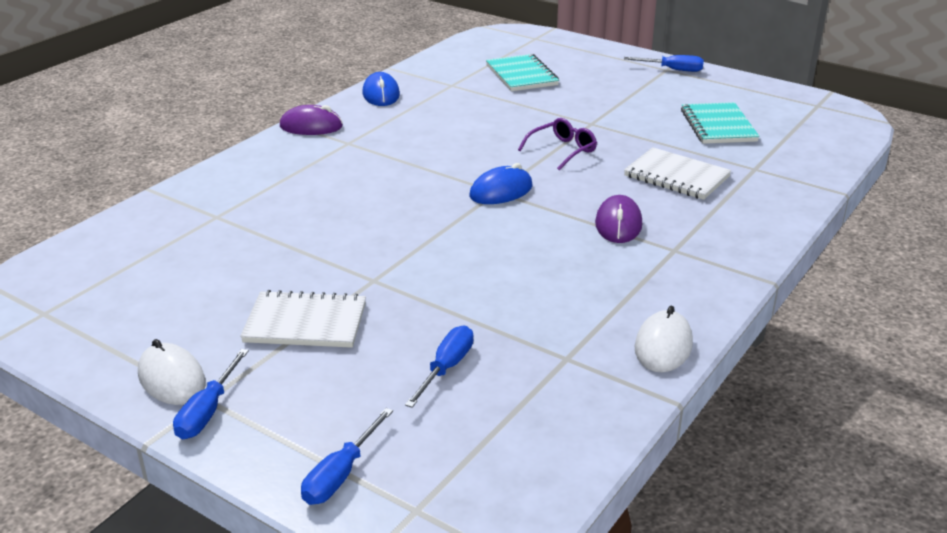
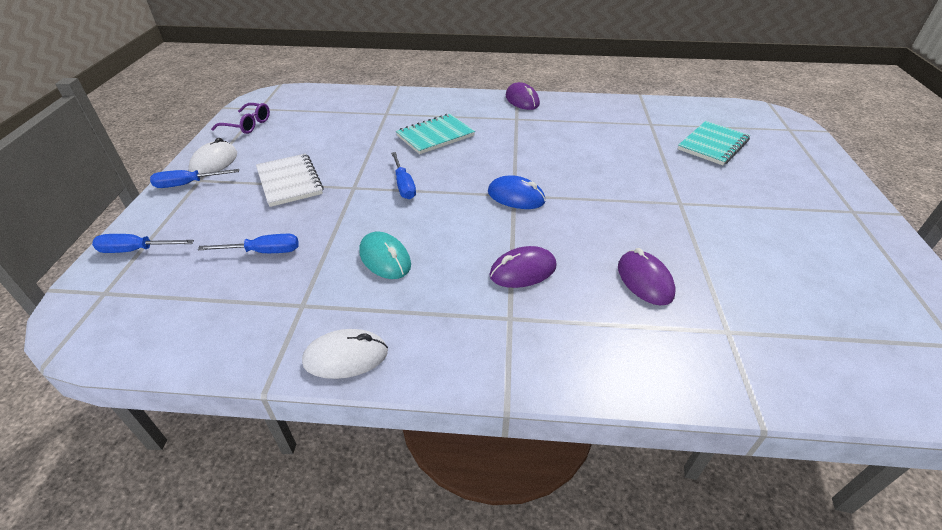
camera: 60 degrees right, 10 degrees up
(381, 94) = (597, 105): blue mouse -> none
(534, 291) = (385, 258): none -> turquoise mouse
(562, 150) = (613, 204): purple glasses -> purple glasses (247, 125)
(672, 70) = (858, 215): blue screwdriver -> blue screwdriver (404, 185)
(676, 176) = (644, 280): white notebook -> purple mouse
(718, 126) = (784, 279): turquoise notebook -> turquoise notebook (435, 136)

